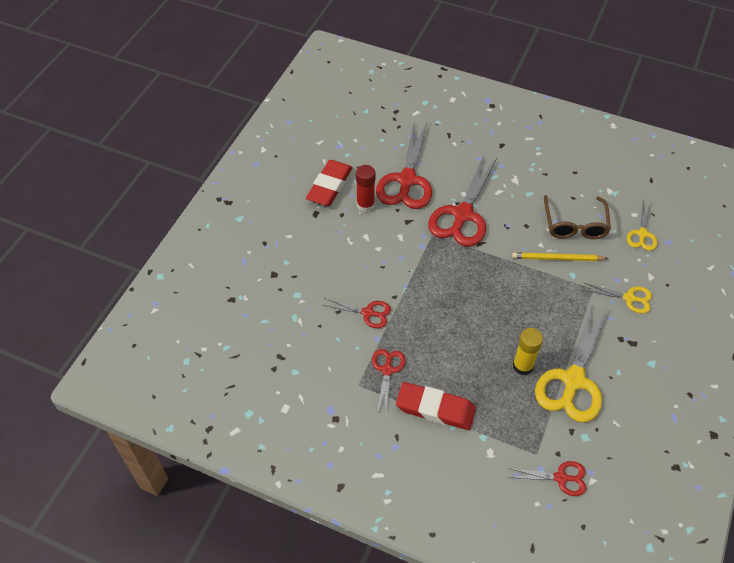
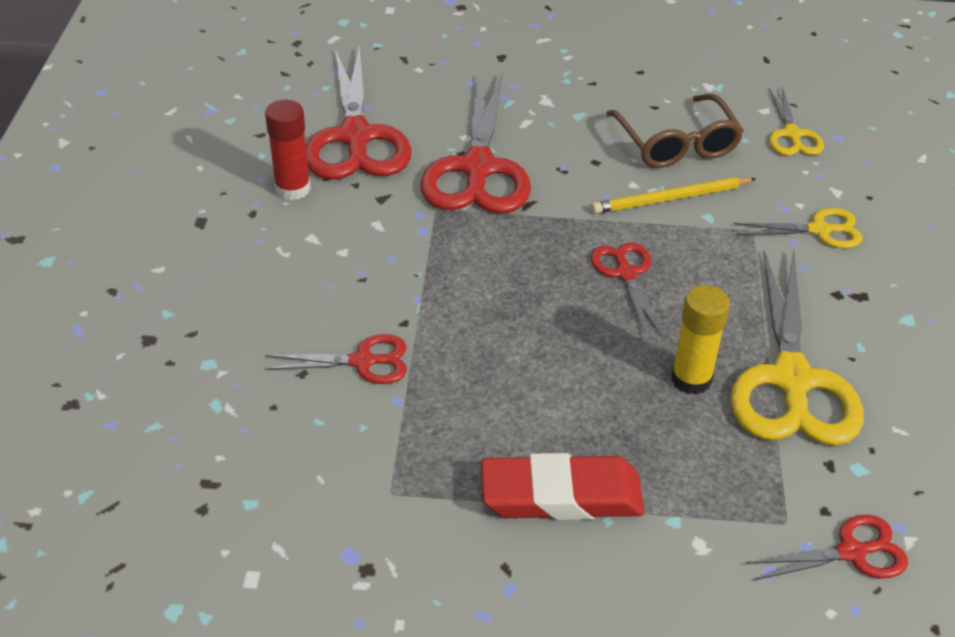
camera: 20 degrees left, 10 degrees down
(329, 186) = (213, 173): red eraser -> none
(387, 370) = (439, 451): red scissors -> red scissors (626, 274)

